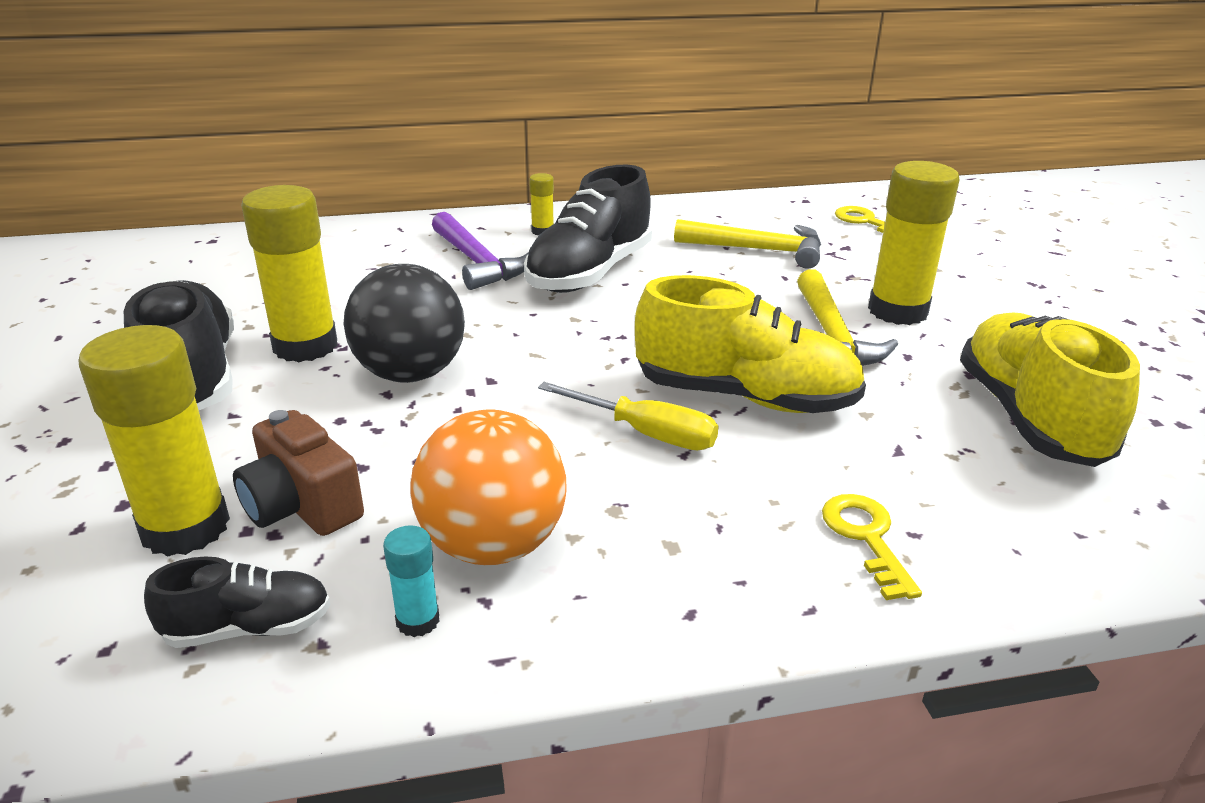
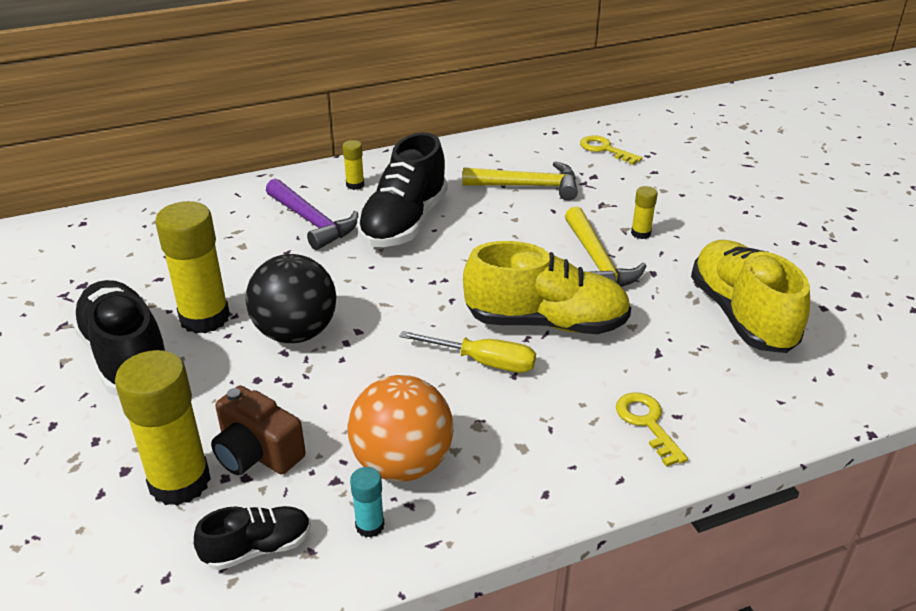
camera: 10 degrees left, 5 degrees up
(897, 311) = (640, 233): yellow glue stick -> yellow glue stick, size x0.46

